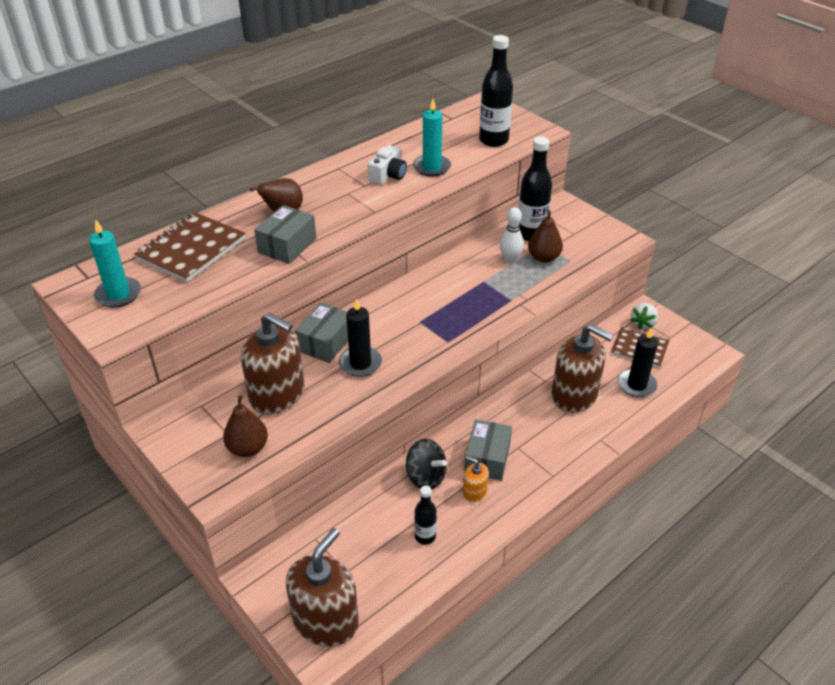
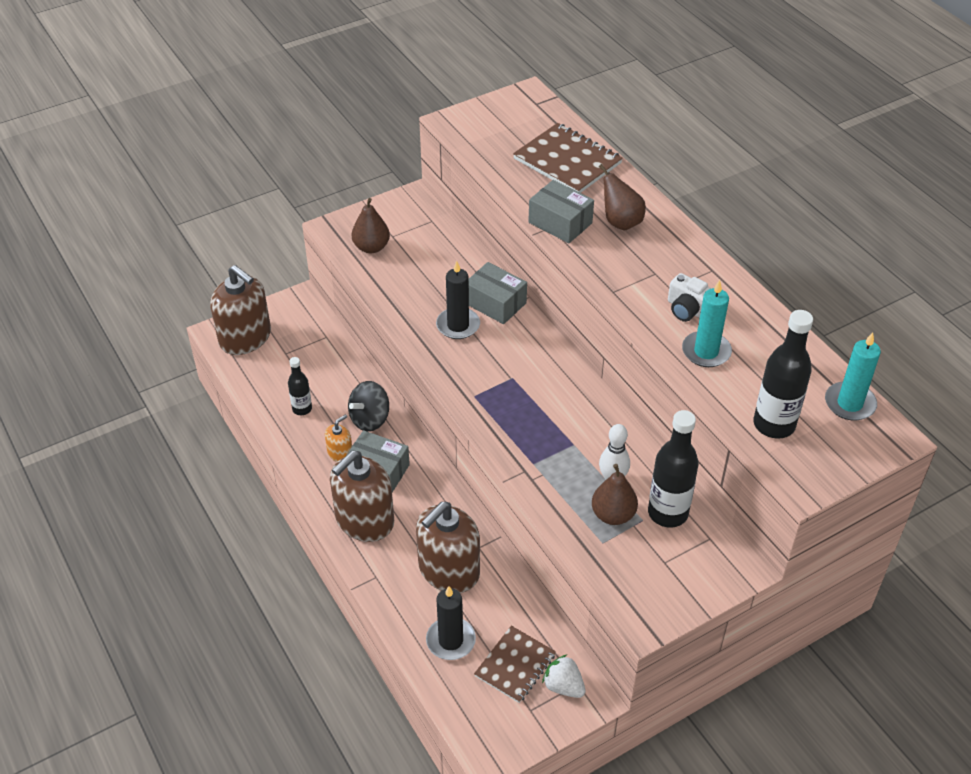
camera: 100 degrees right, 5 degrees up
(118, 294) = (506, 121): turquoise candle -> turquoise candle (849, 403)
(277, 394) = (431, 267): brown soap dispenser -> brown soap dispenser (364, 520)

